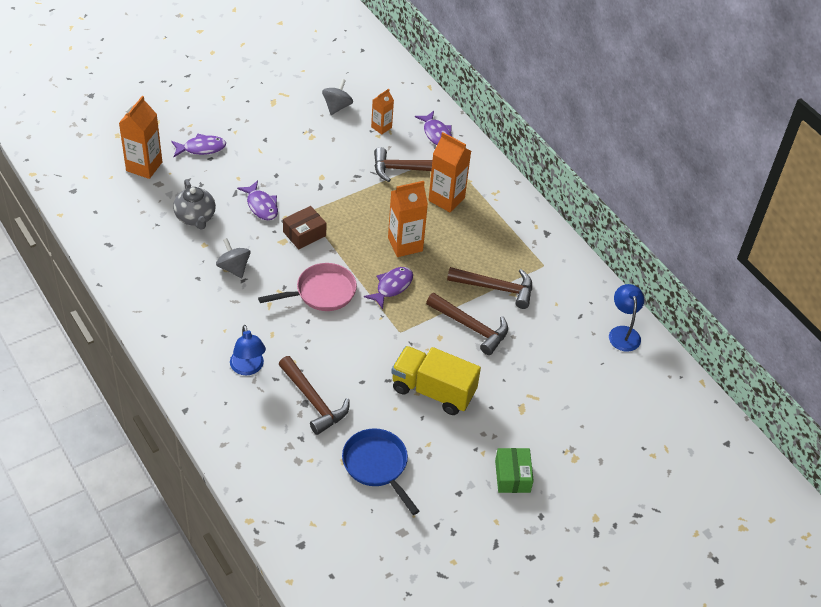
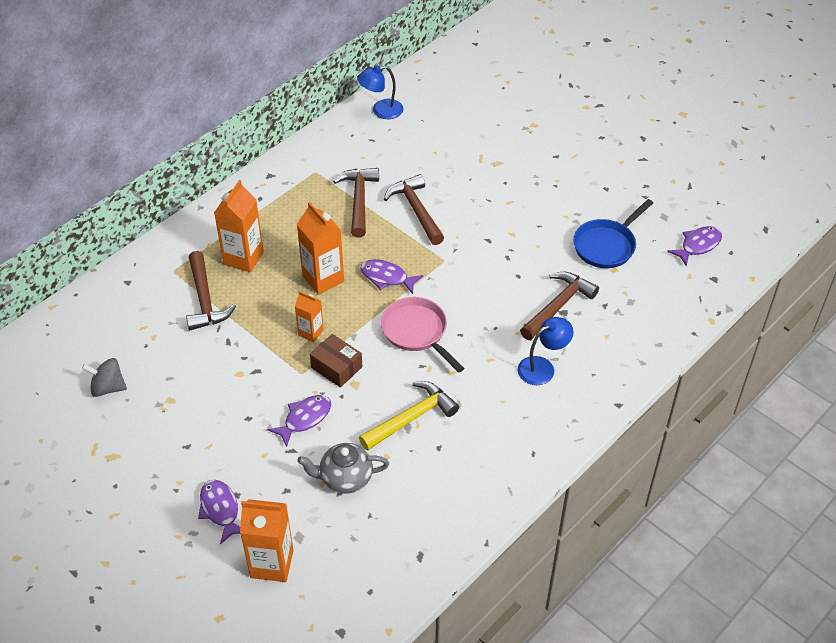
camera: 100 degrees left, 0 degrees up
(195, 217) = (345, 478): grey teapot -> grey teapot turned 150 degrees counterclockwise
(234, 268) = (411, 418): grey spinning top -> yellow hammer
(381, 127) = (137, 337): orange carton -> orange carton (311, 332)
(433, 391) = (505, 223): yellow truck -> none
(436, 134) = (137, 285): purple fish -> purple fish (698, 245)
(471, 327) = (416, 210): brown hammer -> brown hammer turned 45 degrees counterclockwise
(512, 476) = (571, 158): green box -> none

